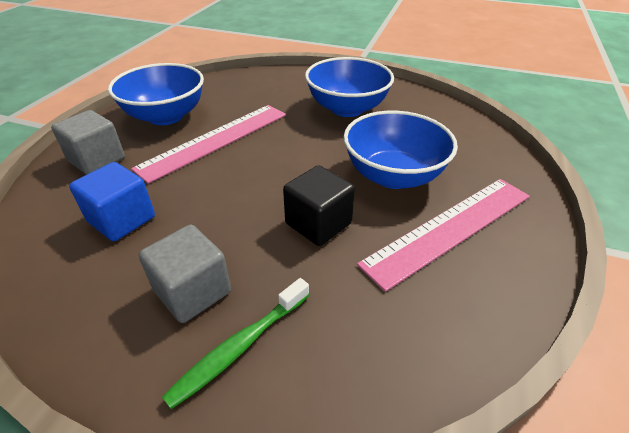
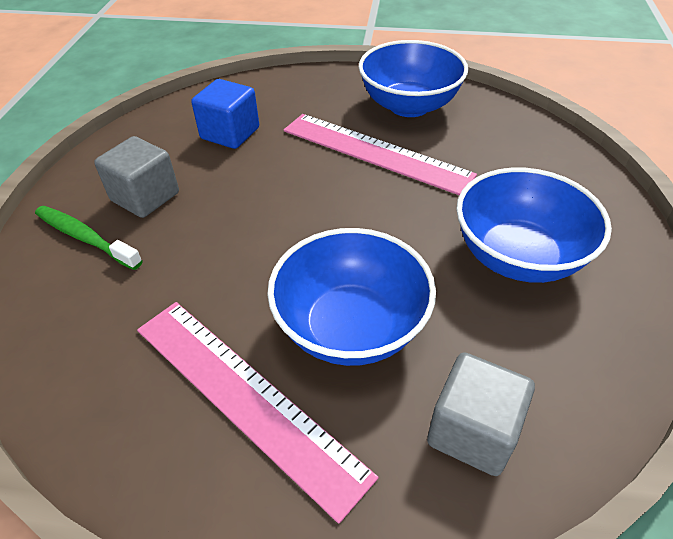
camera: 80 degrees right, 5 degrees up
(97, 160) = (312, 92): grey cube -> grey cube (472, 431)
(318, 223) = (239, 263): black cube -> none

